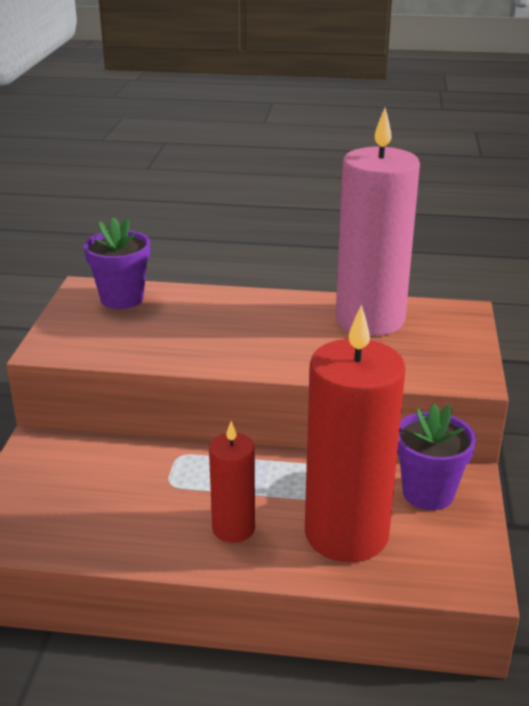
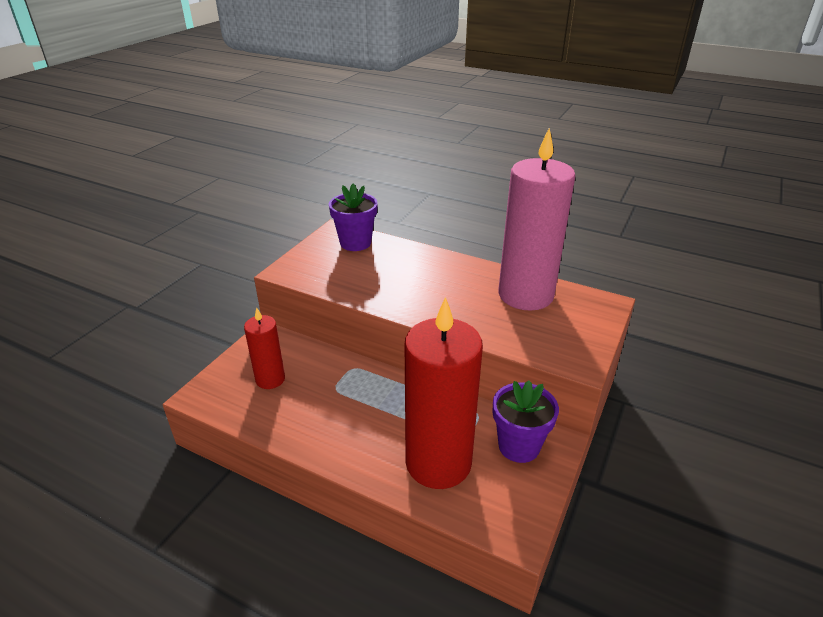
camera: 20 degrees right, 5 degrees up
(233, 528) = (359, 435): red candle -> red candle (270, 379)

